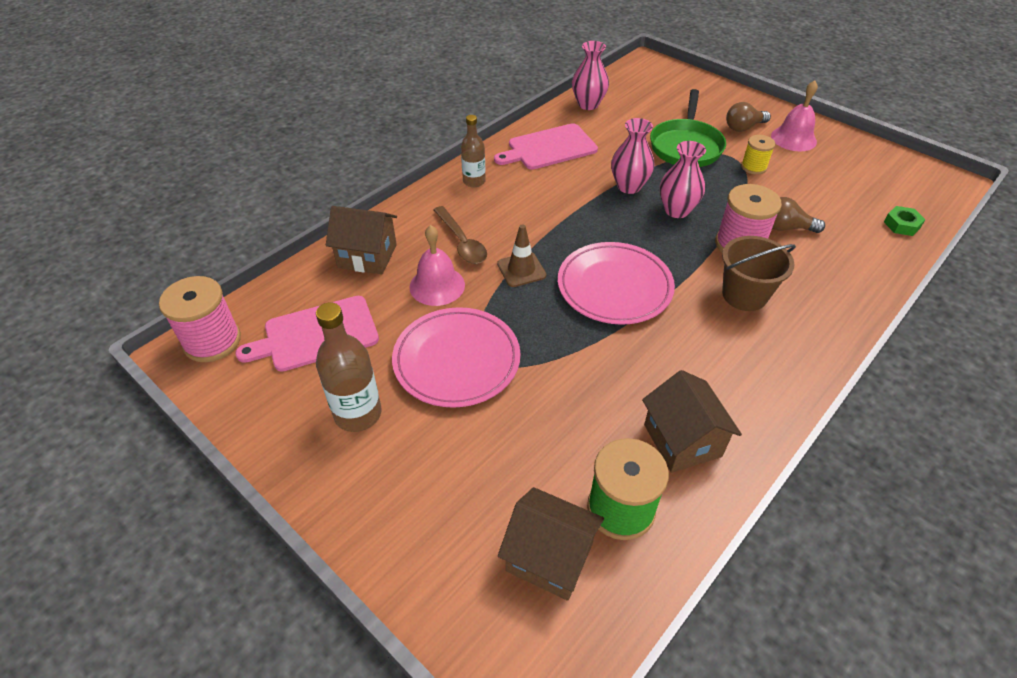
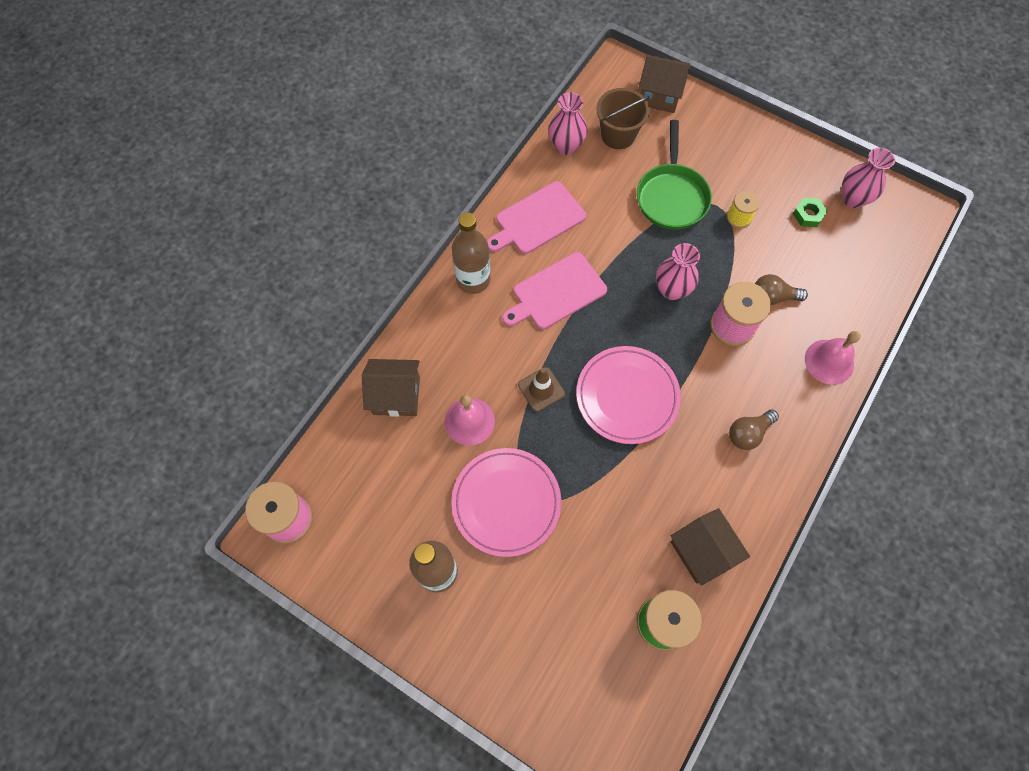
camera: 10 degrees left, 20 degrees up
(316, 334) = (377, 496): pink cutting board -> pink cutting board (556, 292)
(461, 242) = (479, 364): brown spoon -> none
(474, 181) = (473, 280): brown bottle -> brown bottle, size x1.53
(549, 557) = (616, 674): brown house -> brown house (659, 95)
(629, 186) = (623, 264): pink vase -> pink vase (853, 199)
(743, 127) = (725, 159): brown light bulb -> brown light bulb (748, 433)
(744, 295) = (740, 387): brown bucket -> brown bucket (618, 135)
(793, 138) = (775, 169): pink bell -> pink bell (829, 361)
(902, 225) = (875, 277): green nut -> green nut (808, 215)

